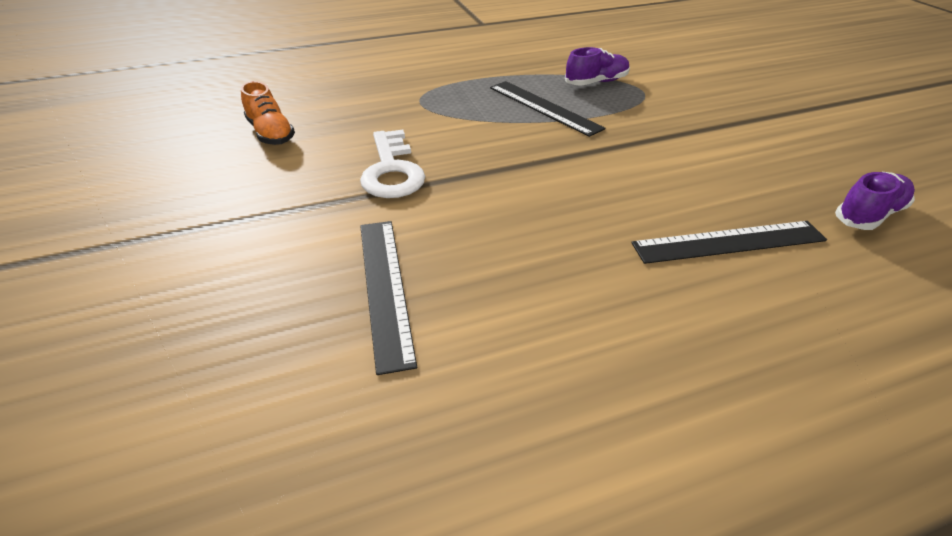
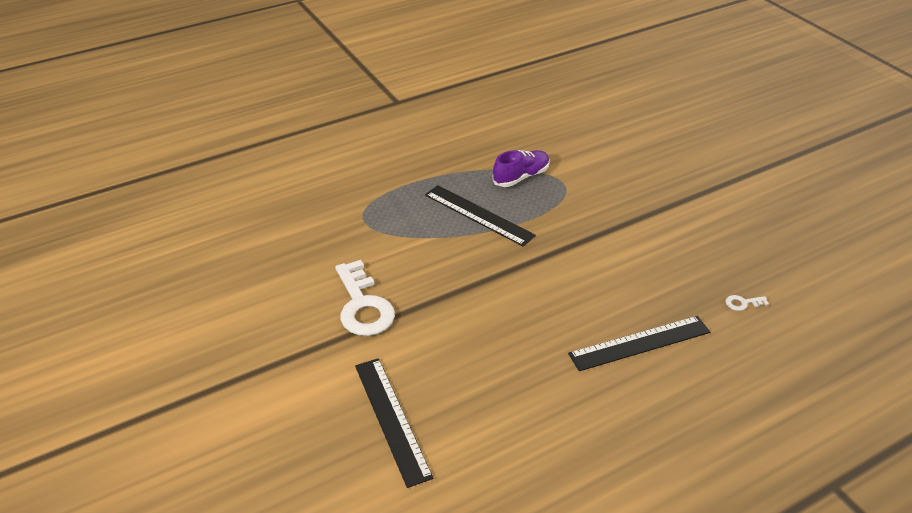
camera: 10 degrees left, 0 degrees up
(271, 133) = (239, 275): orange shoe -> none
(869, 214) = (743, 303): purple shoe -> white key

